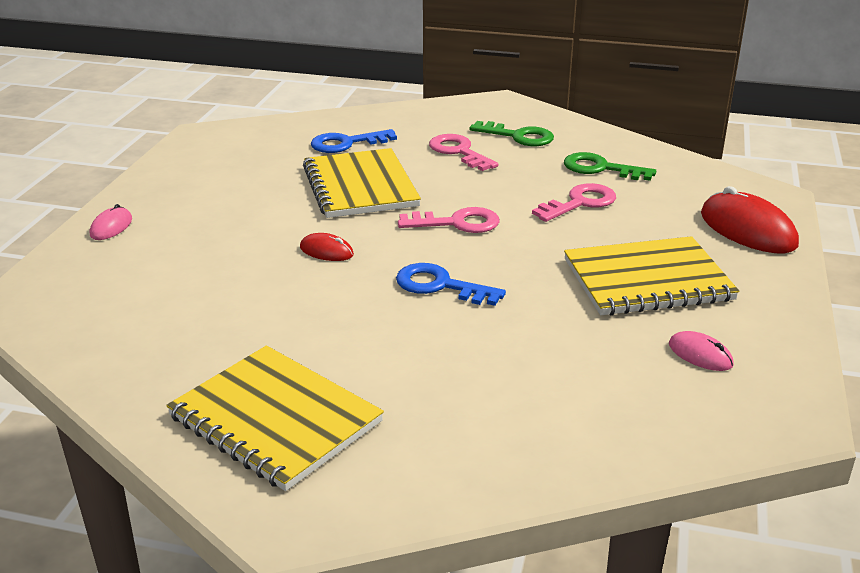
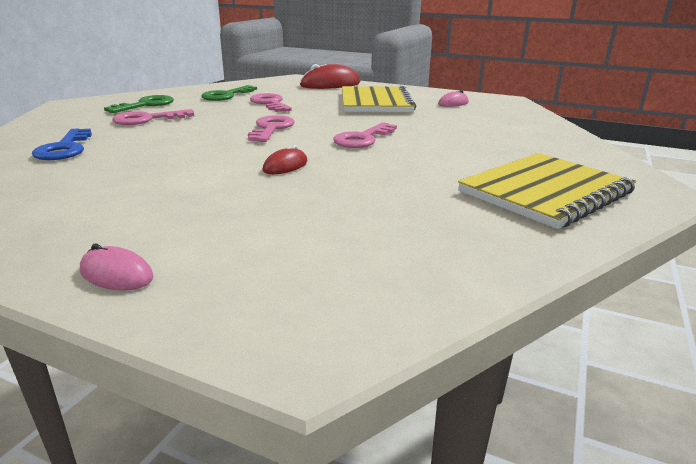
camera: 80 degrees left, 5 degrees down
(360, 186) = (170, 149): yellow notebook -> none
(440, 286) = (362, 139): blue key -> pink key

